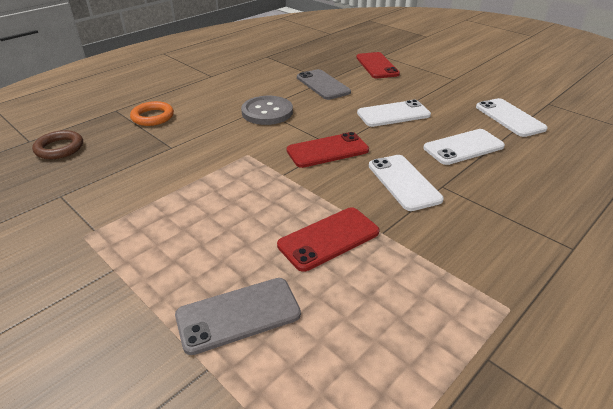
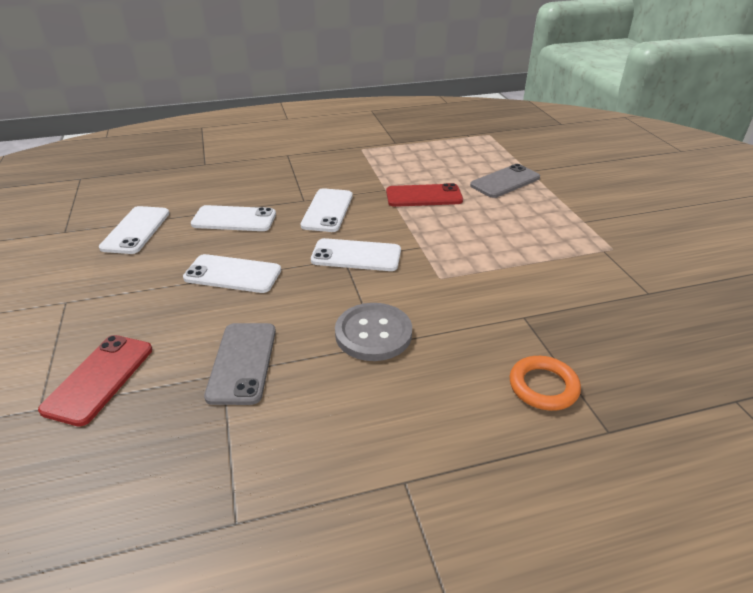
camera: 150 degrees left, 0 degrees up
(59, 148) = (678, 366): brown ring -> none
(238, 315) = (505, 181): grey phone -> grey phone turned 45 degrees counterclockwise
(327, 150) = (356, 256): red phone -> white phone

